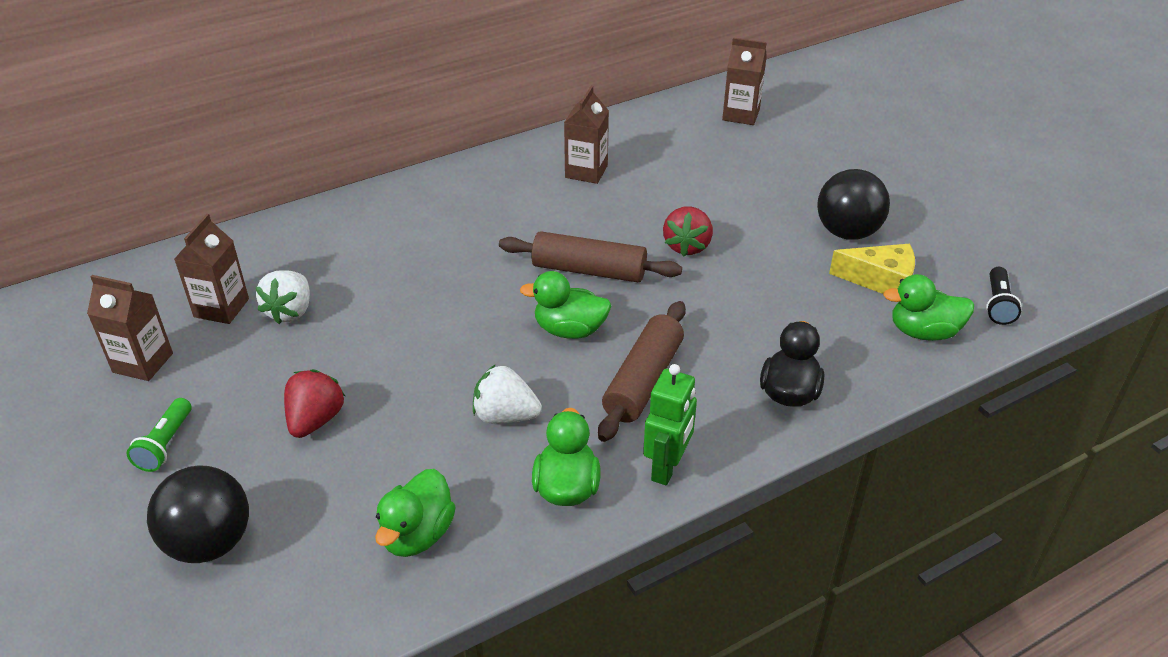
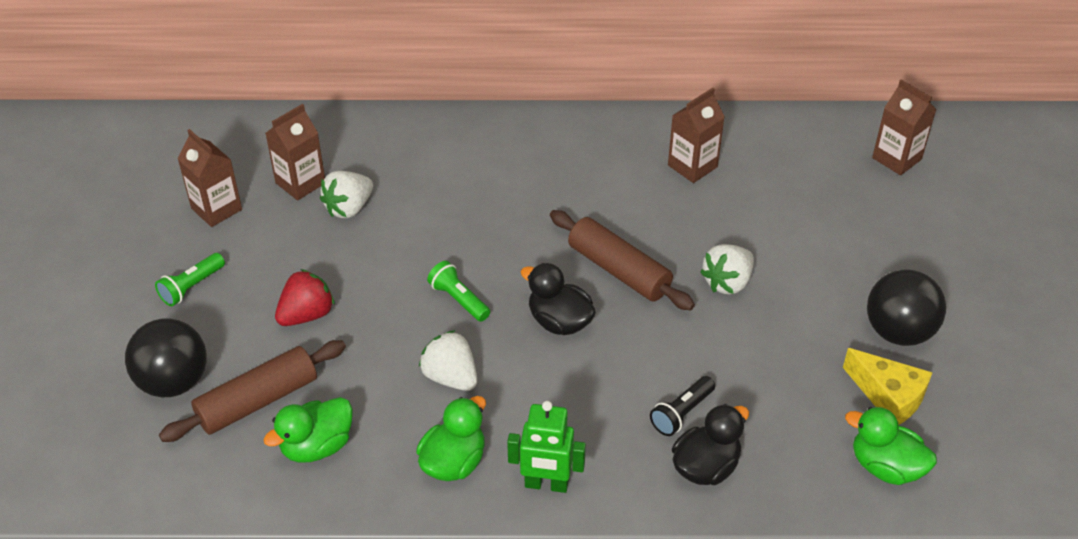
camera: 30 degrees right, 5 degrees up
(461, 348) = (458, 300): none -> green flashlight
(569, 330) = (559, 322): green duck -> black duck
(643, 381) = (586, 397): brown rolling pin -> brown rolling pin (258, 401)
(667, 468) = (546, 484): green robot -> green robot turned 45 degrees clockwise
(687, 246) = (727, 282): red strawberry -> white strawberry
(998, 304) = (989, 473): black flashlight -> black flashlight (681, 413)

